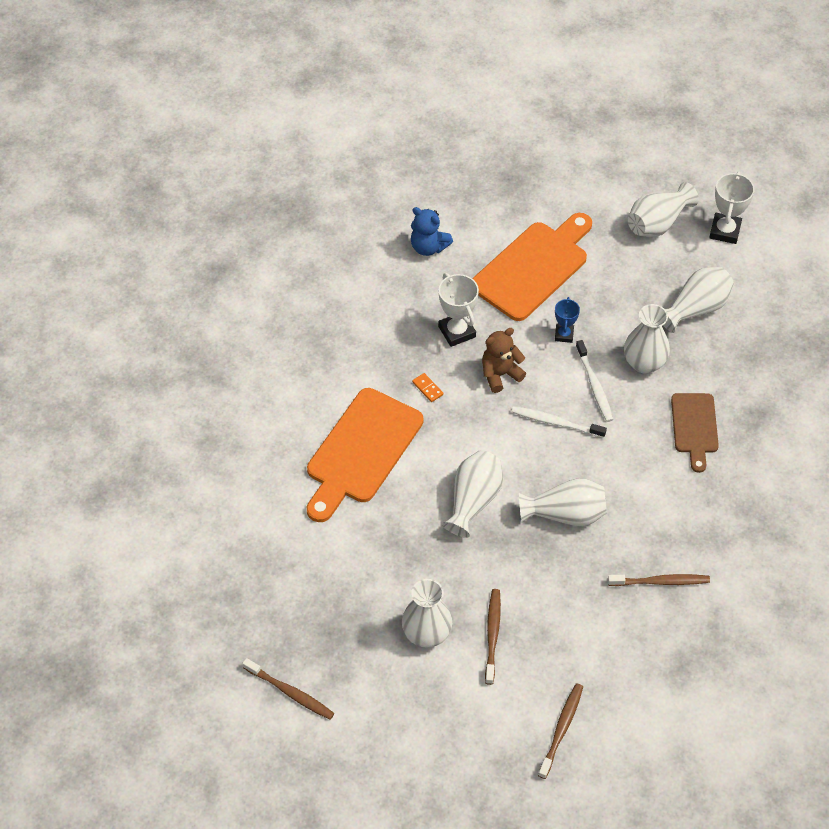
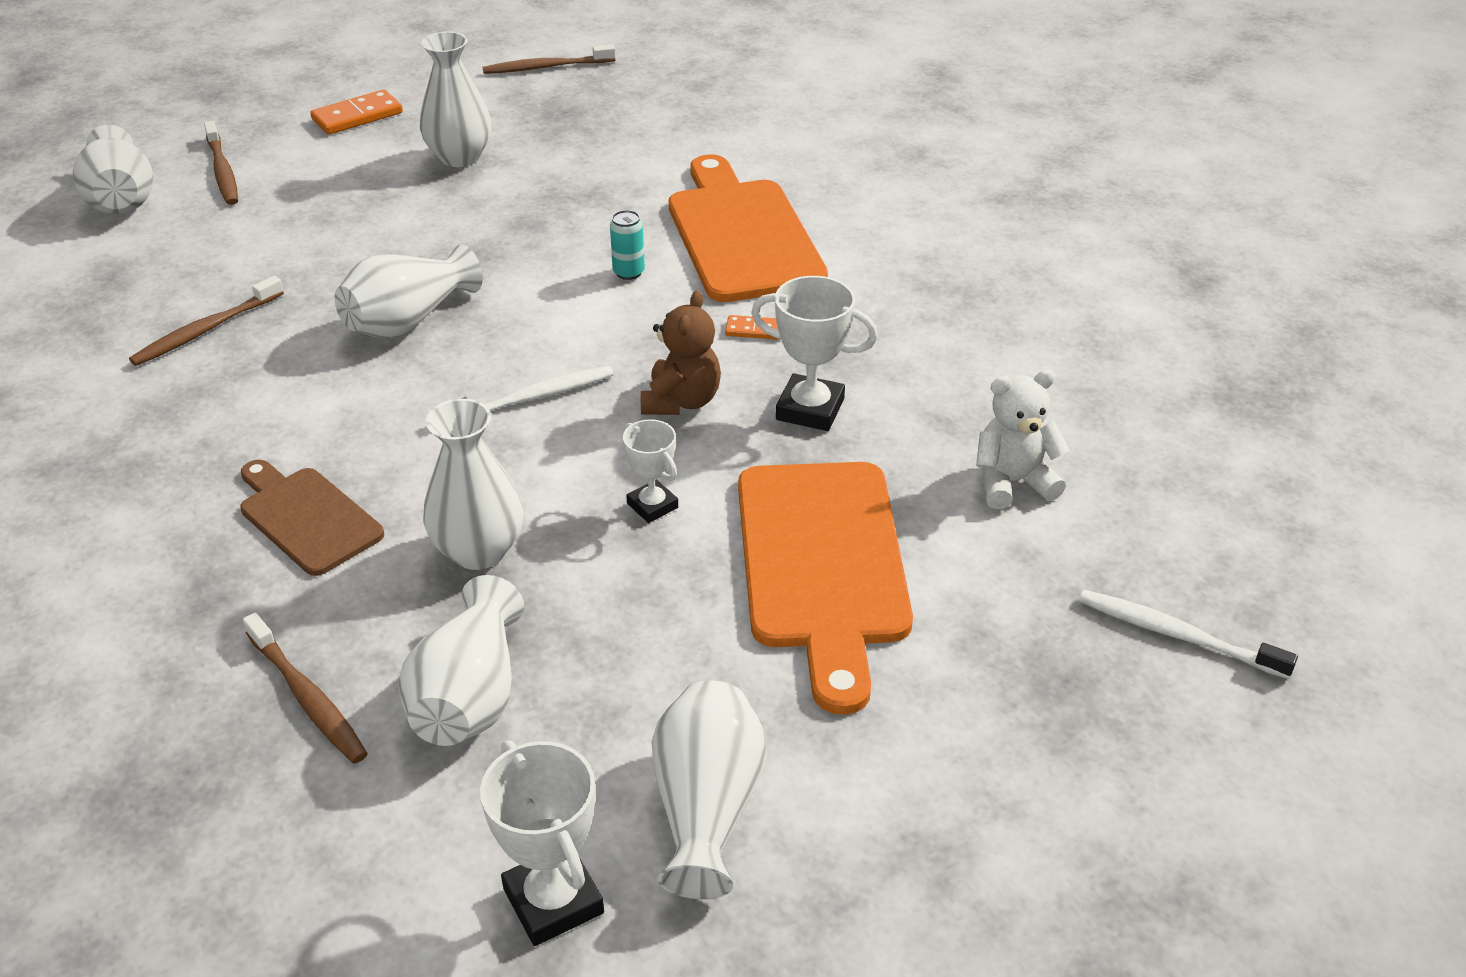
camera: 135 degrees right, 15 degrees down
(428, 247) = (1012, 482): blue teddy bear -> white teddy bear
(439, 467) = (628, 272): none -> turquoise can
(444, 729) = (357, 116): none -> orange domino
(473, 500) = (545, 269): white vase -> white vase (121, 198)
(492, 634) = (382, 190): brown toothbrush -> brown toothbrush (308, 698)
(564, 335) = (652, 506): blue trophy -> white trophy
(594, 386) = (526, 472): white toothbrush -> white toothbrush (1176, 635)

